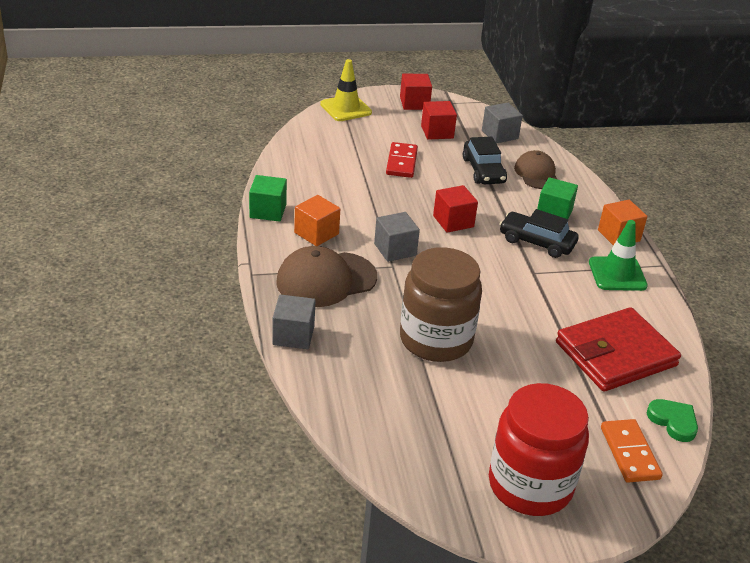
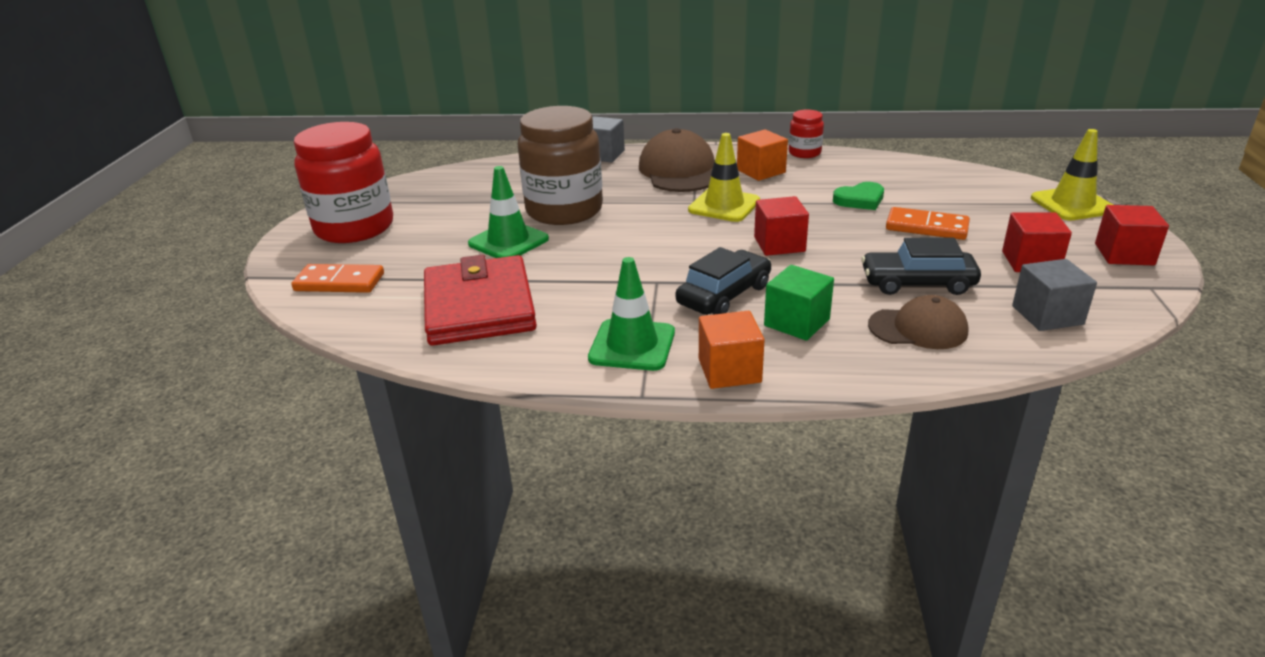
camera: 110 degrees right, 5 degrees down
(268, 211) = (804, 153): green cube -> red jar
(395, 249) = (724, 205): grey cube -> yellow traffic cone
(401, 162) = (926, 227): red domino -> orange domino
(509, 362) = (508, 241): none -> green traffic cone
(673, 421) = (352, 319): green heart -> green heart (860, 200)

